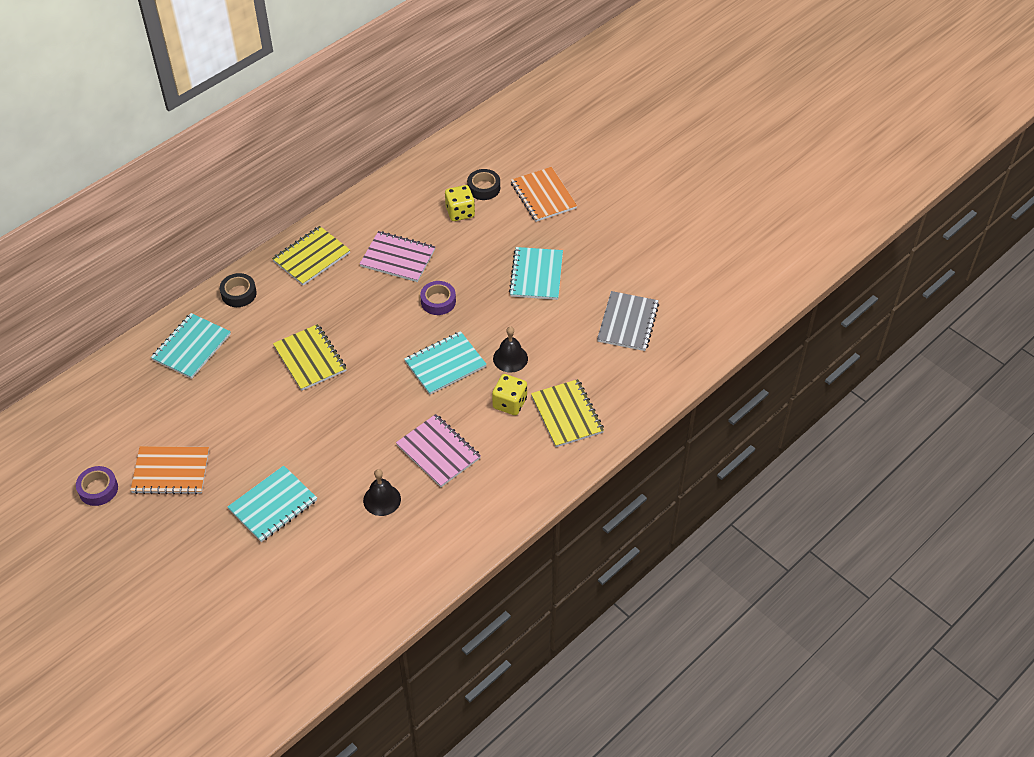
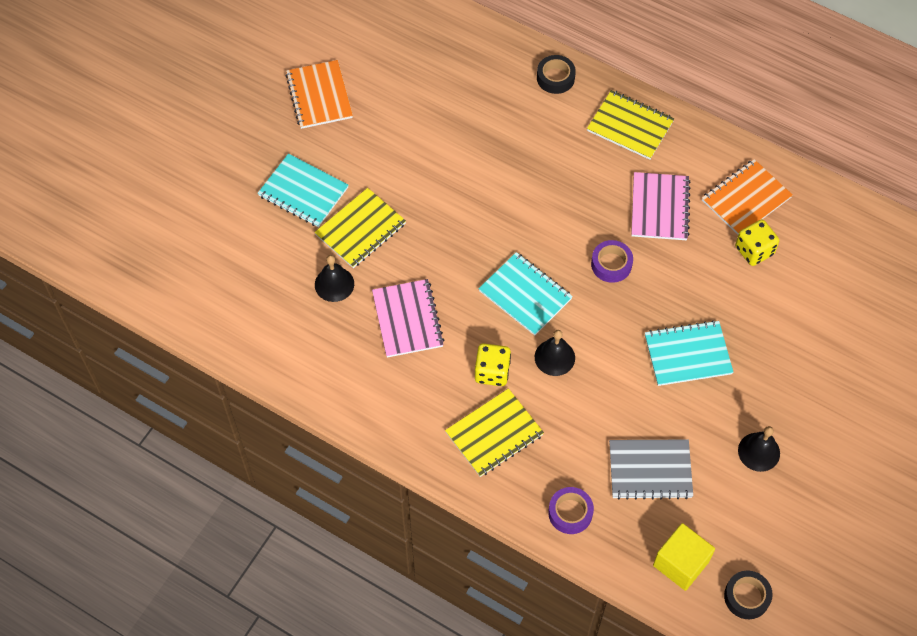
camera: 75 degrees right, 10 degrees up
(98, 489) = (284, 46): purple tape -> purple tape (570, 513)
(191, 347) = (472, 61): turquoise notebook -> none
(310, 359) = (491, 167): yellow notebook -> yellow notebook (360, 229)
(438, 452) = (407, 319): pink notebook -> pink notebook turned 45 degrees counterclockwise
(484, 188) = (803, 265): black tape -> black tape (746, 597)
(543, 196) = (817, 332): orange notebook -> orange notebook (746, 199)
(631, 255) = (759, 452): none -> black bell
(709, 323) = (681, 563): none -> yellow cube

